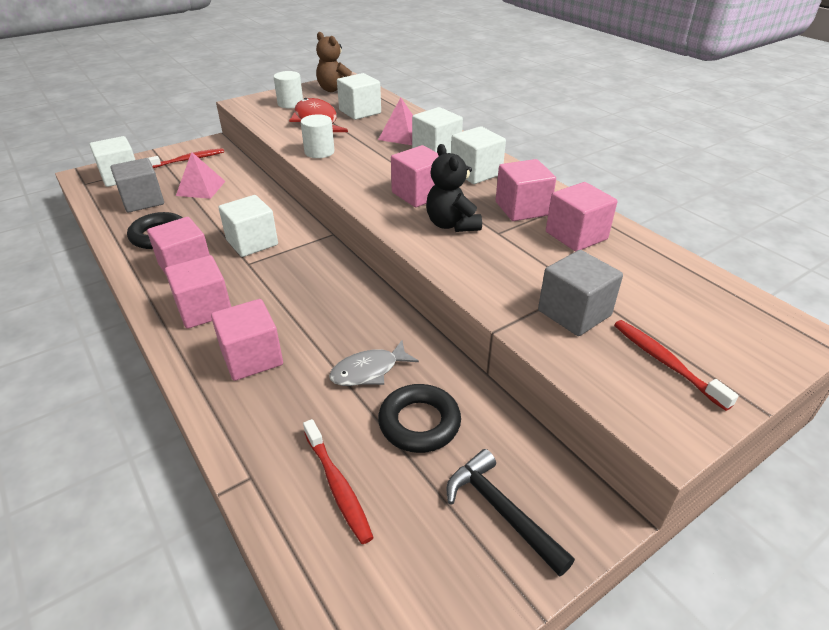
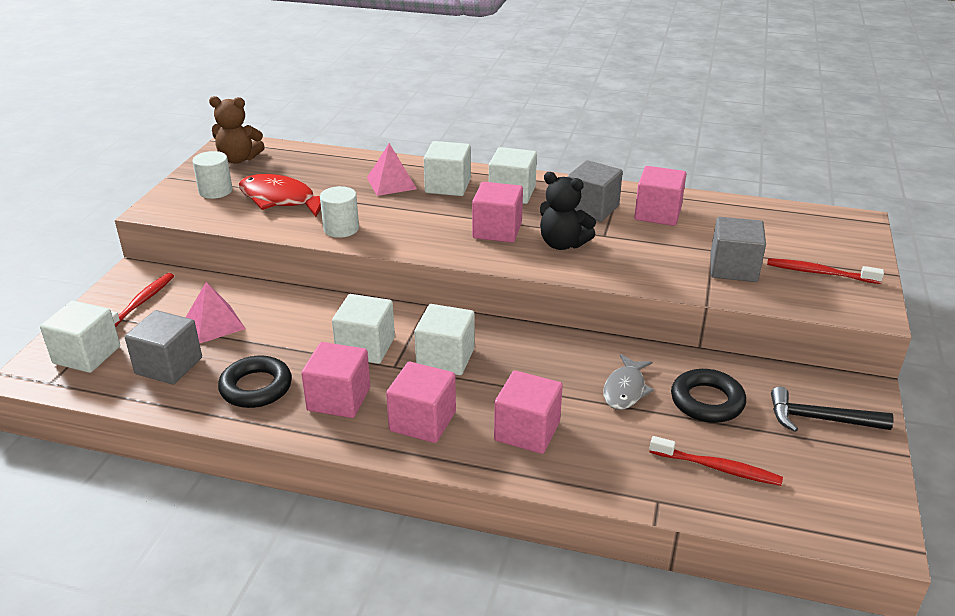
camera: 40 degrees left, 5 degrees down
(360, 112) = (309, 174): white cube -> white cube (445, 358)
(522, 208) = (592, 209): pink cube -> grey cube

